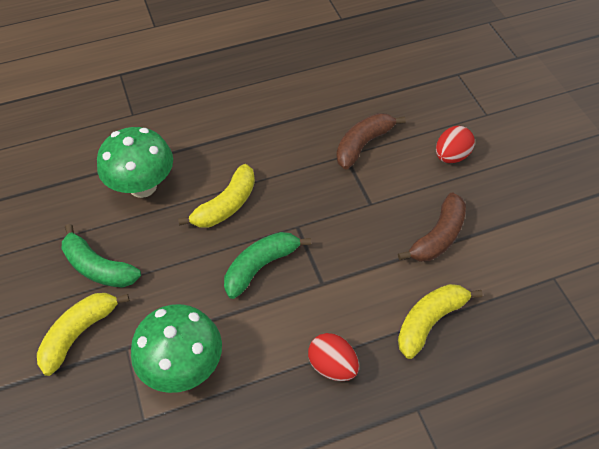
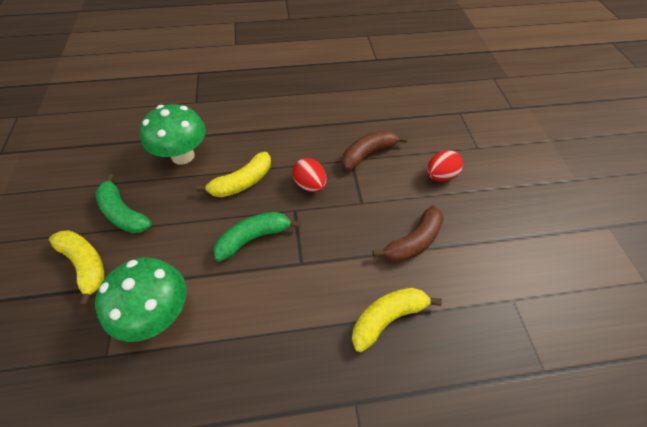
camera: 10 degrees right, 0 degrees up
(79, 333) = (85, 265): yellow banana -> yellow banana turned 90 degrees clockwise
(332, 366) = (288, 342): red egg -> red egg (310, 185)

